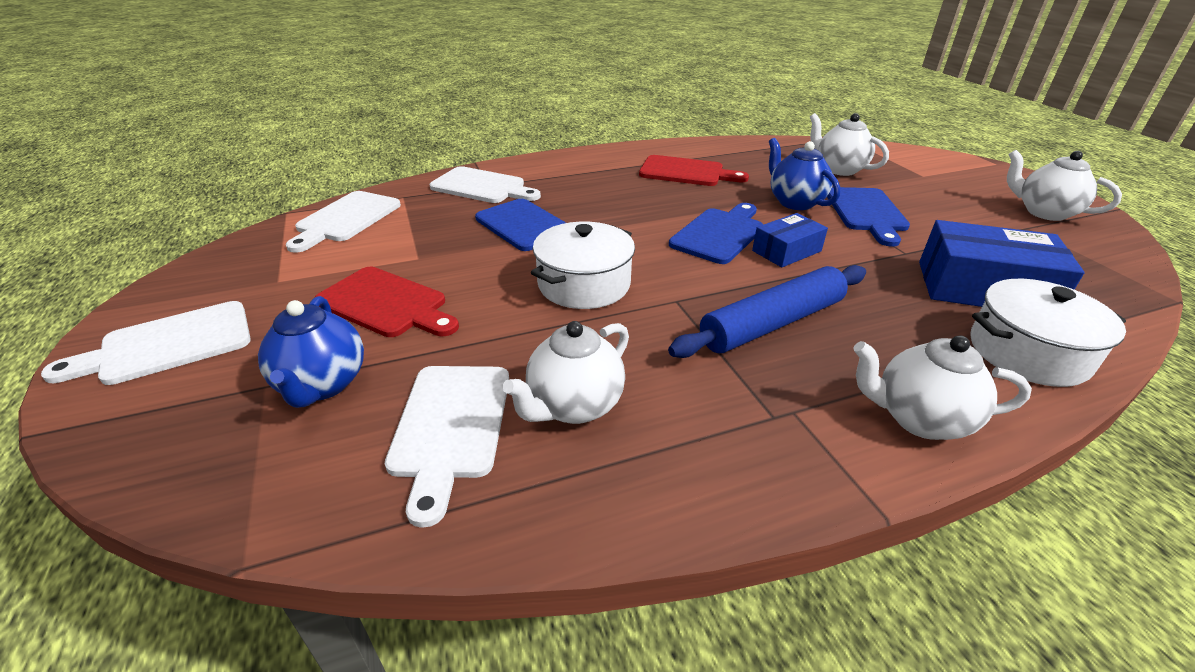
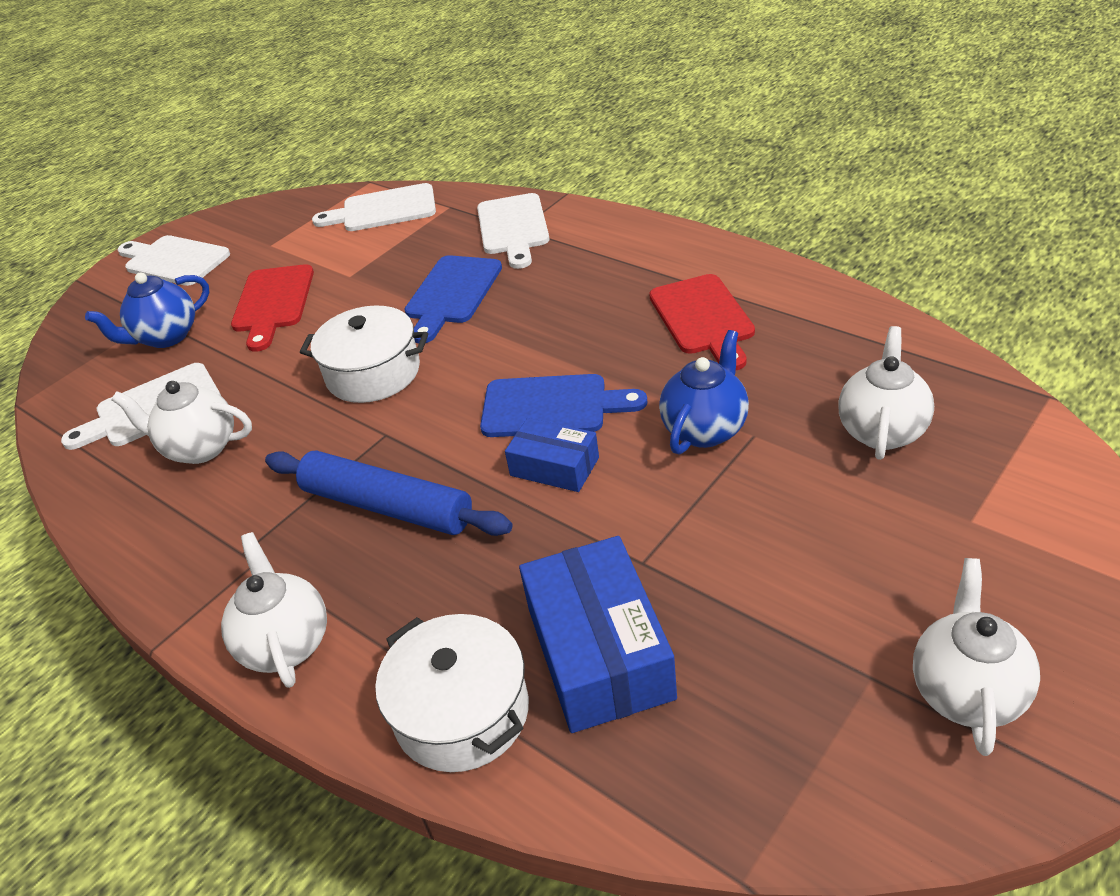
camera: 65 degrees right, 5 degrees up
(866, 212) = (740, 498): blue cutting board -> none

